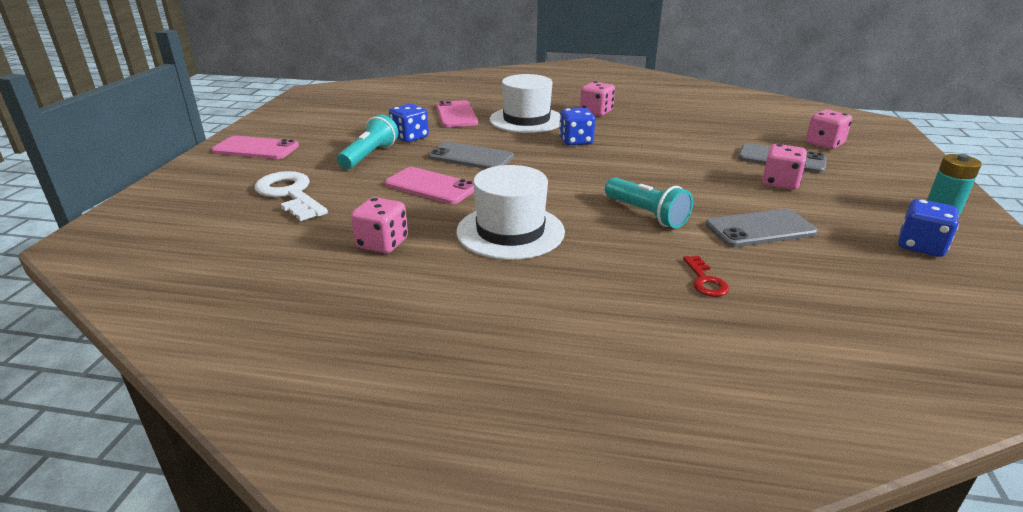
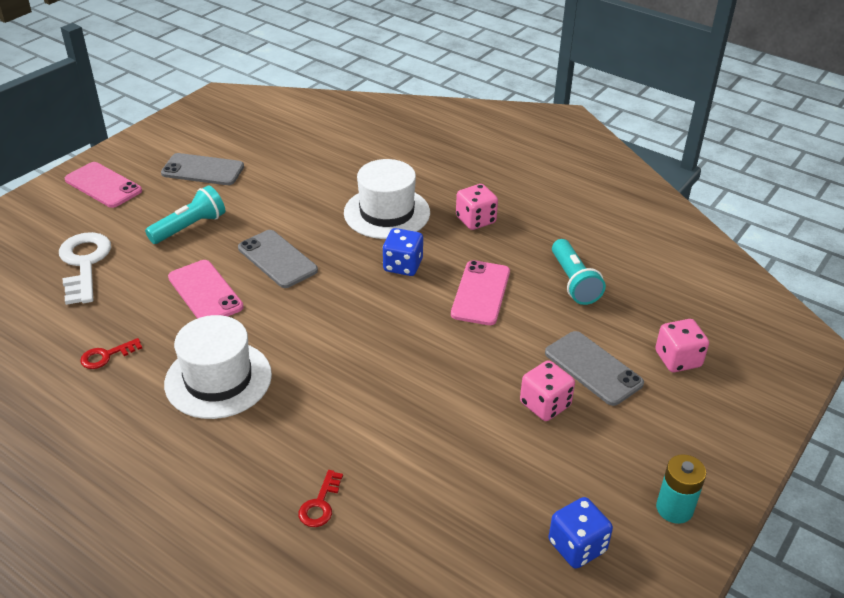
camera: 25 degrees right, 10 degrees up
(382, 243) = (106, 356): pink dice -> red key
(410, 137) = (248, 208): blue dice -> none
(456, 114) = (324, 182): pink phone -> pink phone (481, 293)
(646, 214) = (358, 401): turquoise flashlight -> turquoise flashlight (573, 282)
(760, 229) = (444, 461): grey phone -> grey phone (203, 170)

